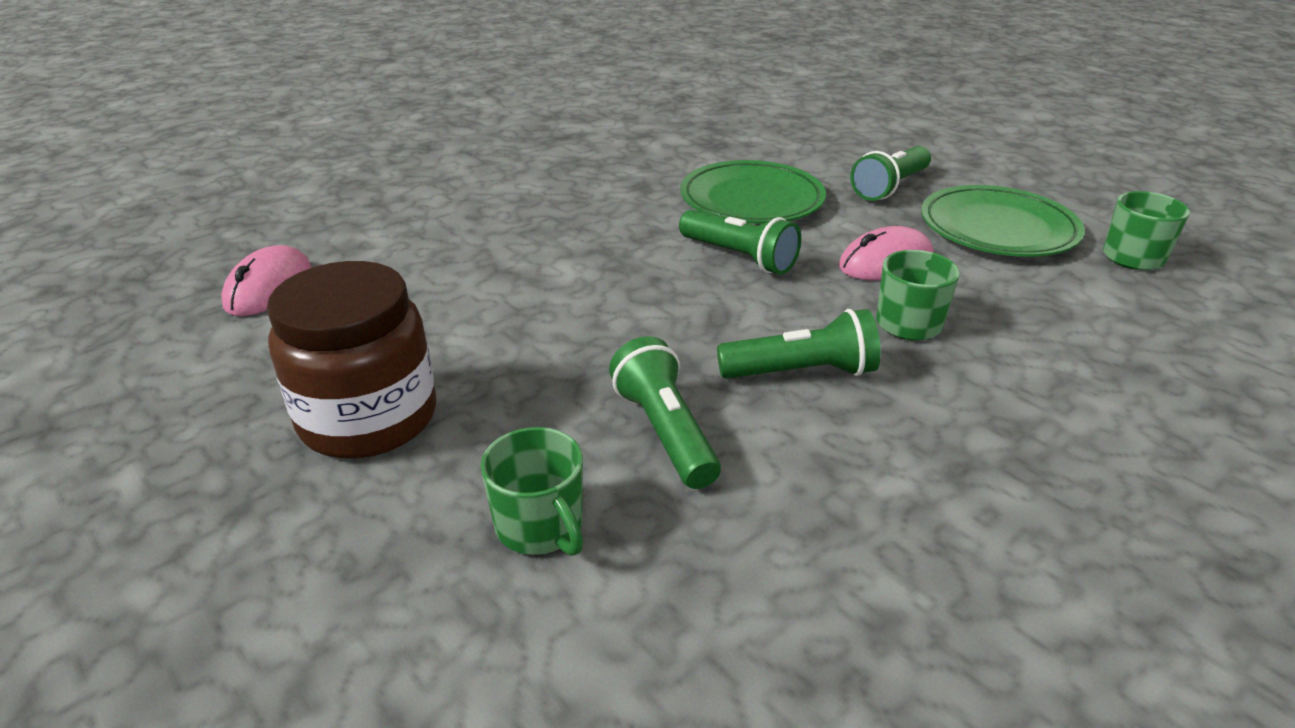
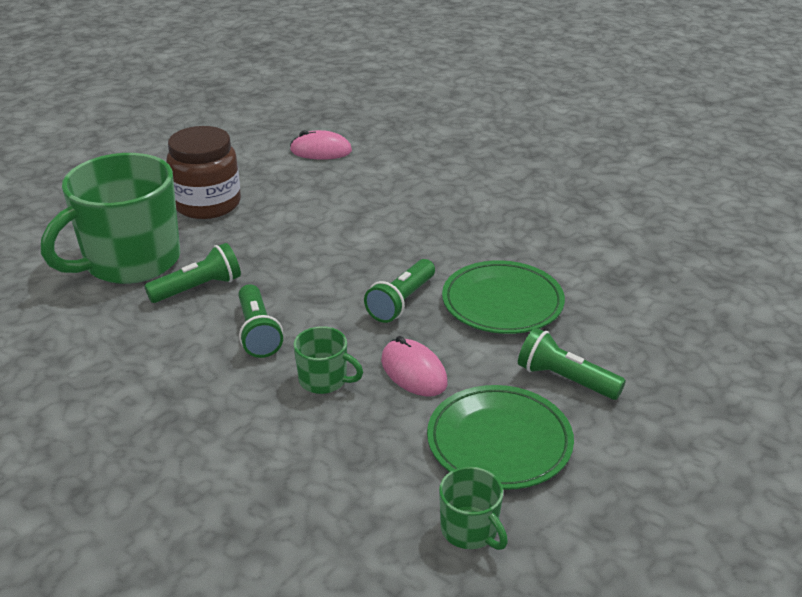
camera: 80 degrees right, 0 degrees up
(540, 526) = (130, 261): green mug -> green mug, size x2.31

